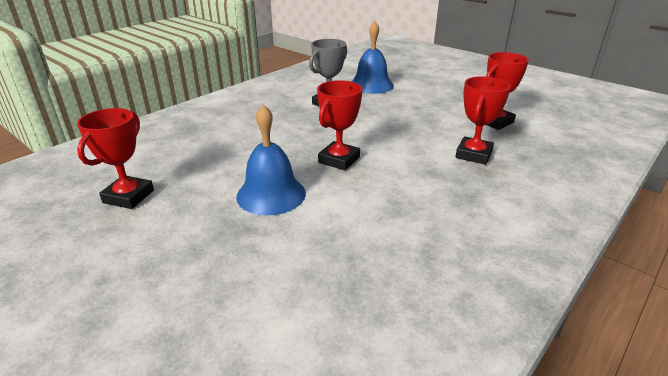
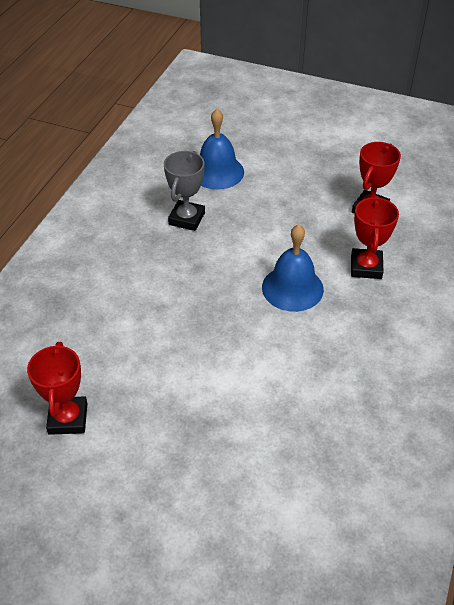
camera: 20 degrees left, 15 degrees up
(271, 194) = (204, 375): blue bell -> blue bell (292, 288)
(339, 160) = (243, 309): red trophy -> none

